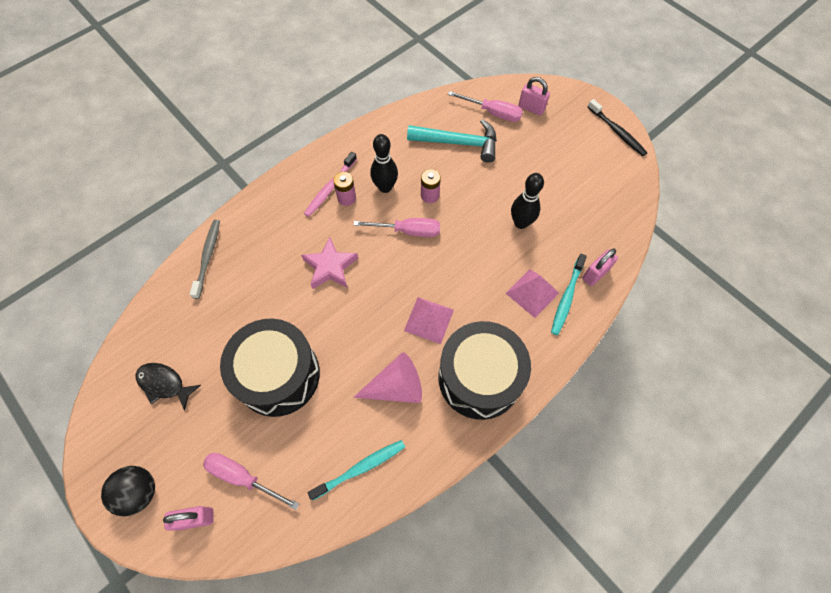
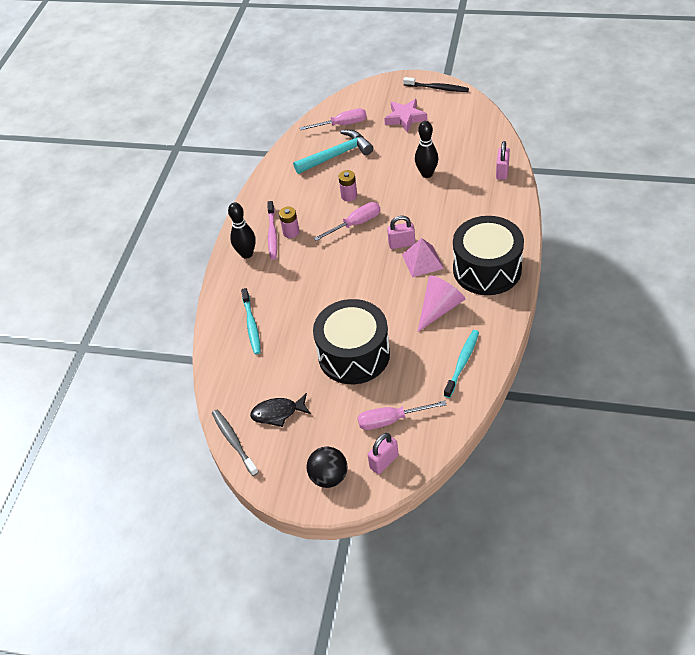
camera: 30 degrees left, 15 degrees down
(208, 257) = (226, 327): grey toothbrush -> grey toothbrush (234, 441)
(330, 267) = (323, 276): pink star -> pink star (405, 118)
(385, 187) = (312, 210): black bowling pin -> black bowling pin (247, 254)
(531, 108) = (366, 107): pink padlock -> pink padlock (401, 244)
(532, 293) = (473, 205): pink pyramid -> none
(566, 298) = (497, 195): turquoise toothbrush -> turquoise toothbrush (251, 325)

